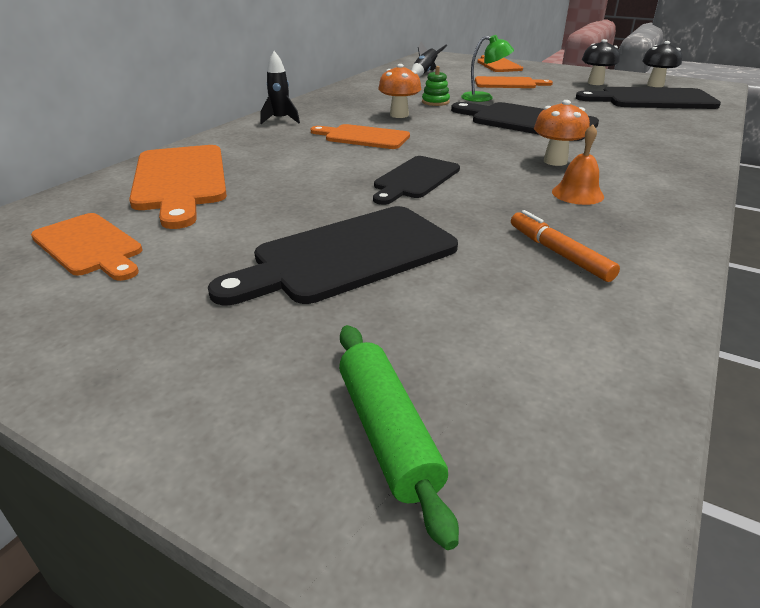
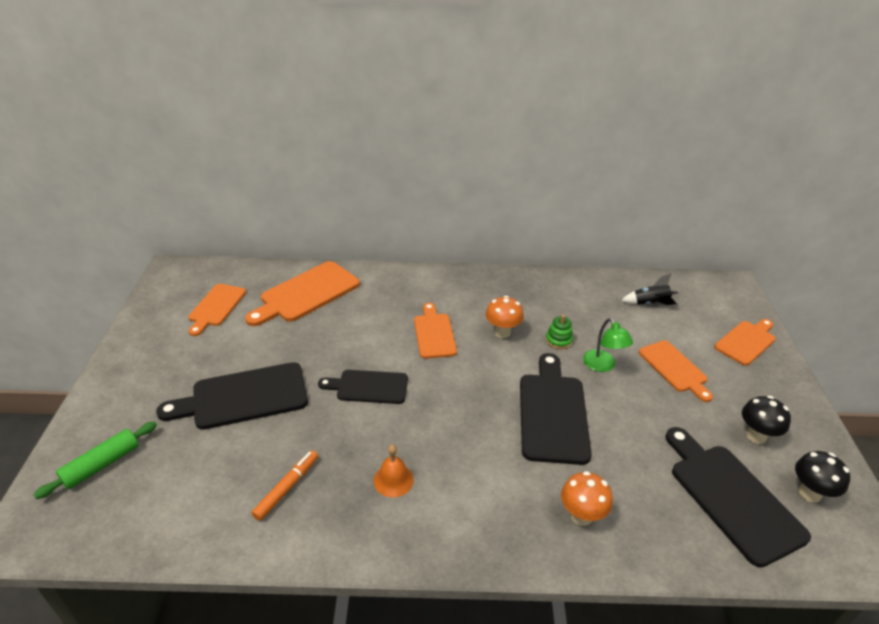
camera: 60 degrees right, 5 degrees up
(281, 120) = (439, 282): black rocket -> none
(347, 256) = (243, 397): black cutting board -> black cutting board turned 45 degrees counterclockwise
(555, 161) = (457, 453): orange mushroom -> orange mushroom (581, 516)

